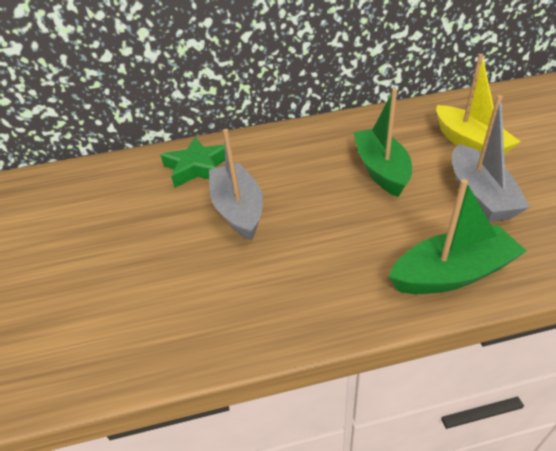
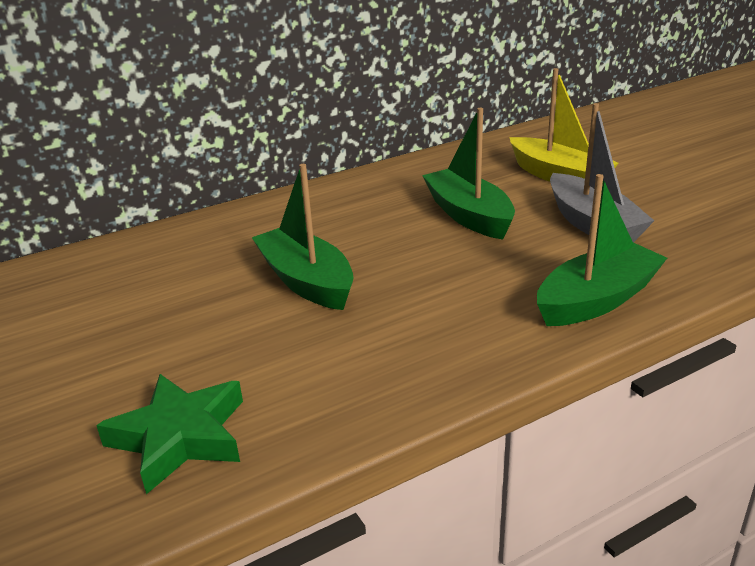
camera: 20 degrees left, 10 degrees down
(197, 167) = (219, 245): green star -> green star (180, 437)
(238, 209) = (306, 281): grey boat -> green boat

